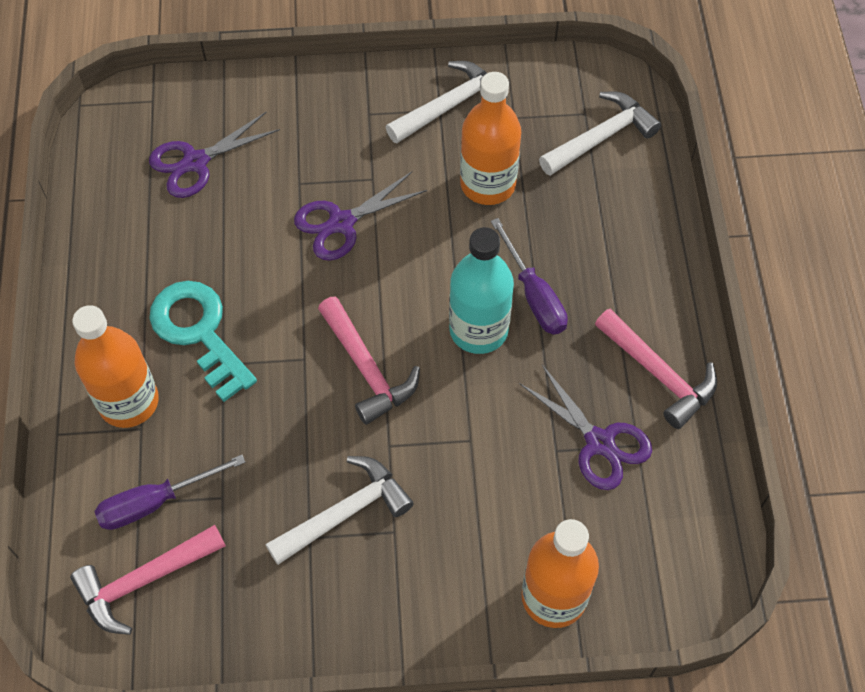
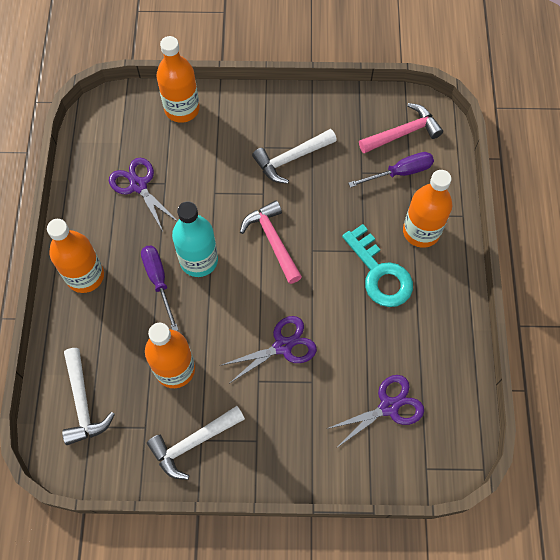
camera: 175 degrees left, 5 degrees up
(601, 137) = (83, 403): white hammer -> white hammer turned 75 degrees counterclockwise
(645, 294) = (85, 276): none -> orange bottle
(659, 374) = (92, 223): pink hammer -> none

